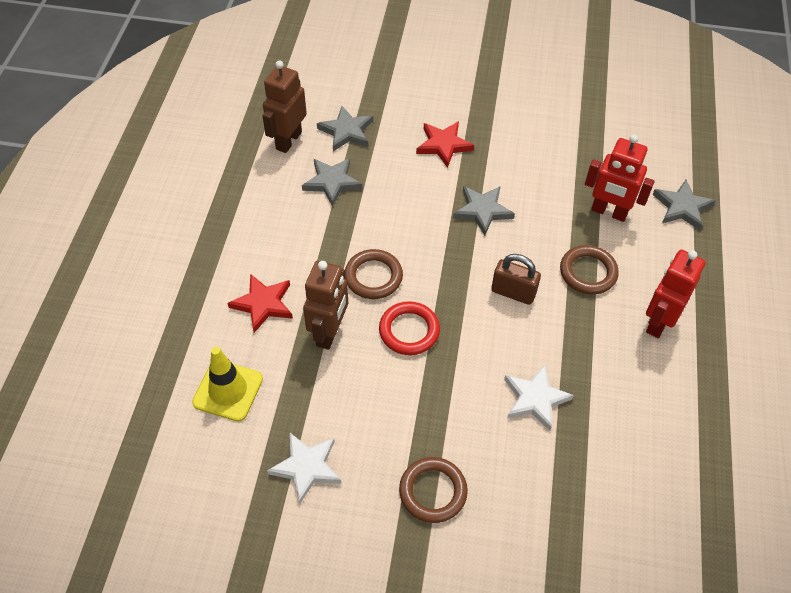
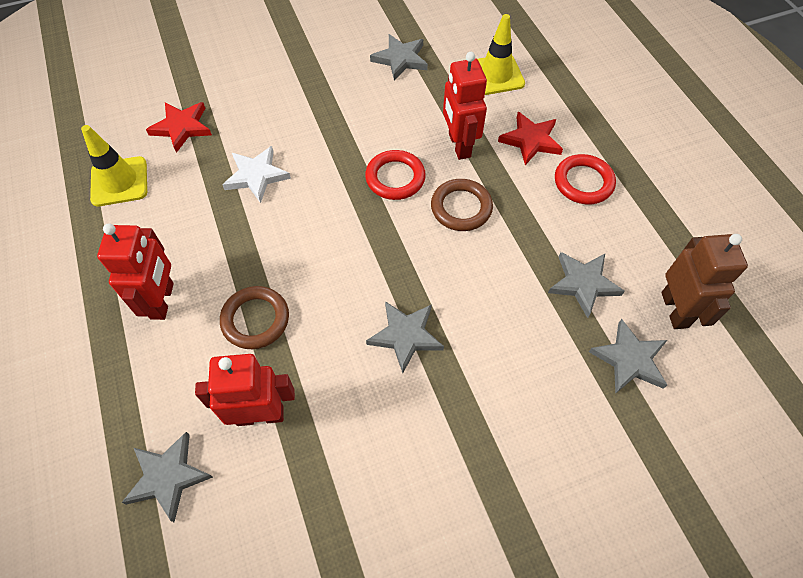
camera: 150 degrees right, 5 degrees up
(258, 247) = (583, 182): none -> red ring
(306, 467) = (400, 59): white star -> grey star
(329, 332) = (459, 145): brown robot -> red robot
(433, 491) = (303, 84): brown ring -> none
(443, 145) = (508, 406): red star -> red star (182, 127)
(513, 292) = (322, 258): brown padlock -> none
(674, 463) = (119, 181): none -> yellow traffic cone

